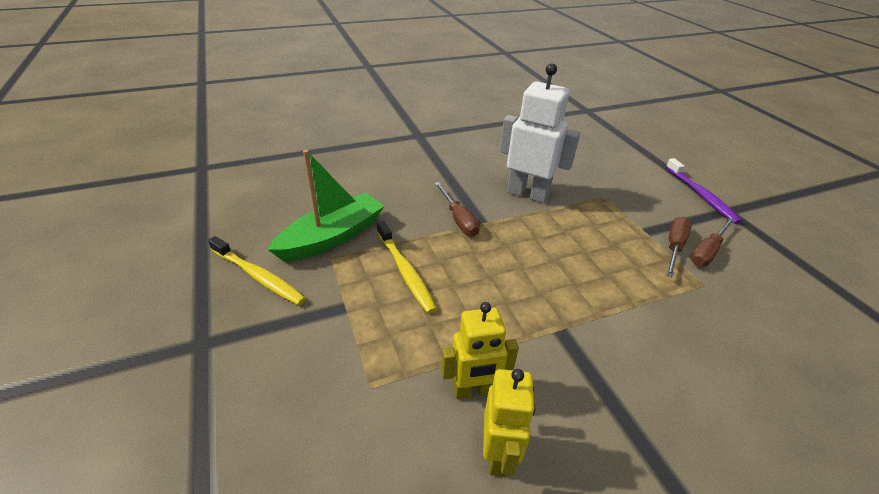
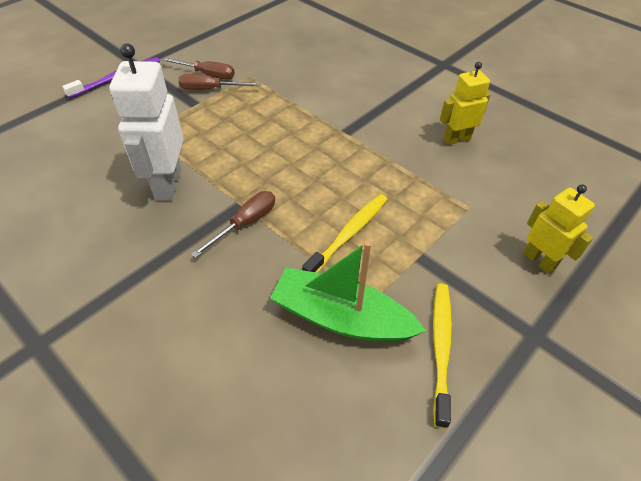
camera: 115 degrees left, 10 degrees up
(473, 390) = (428, 159): yellow robot -> yellow robot (539, 261)

